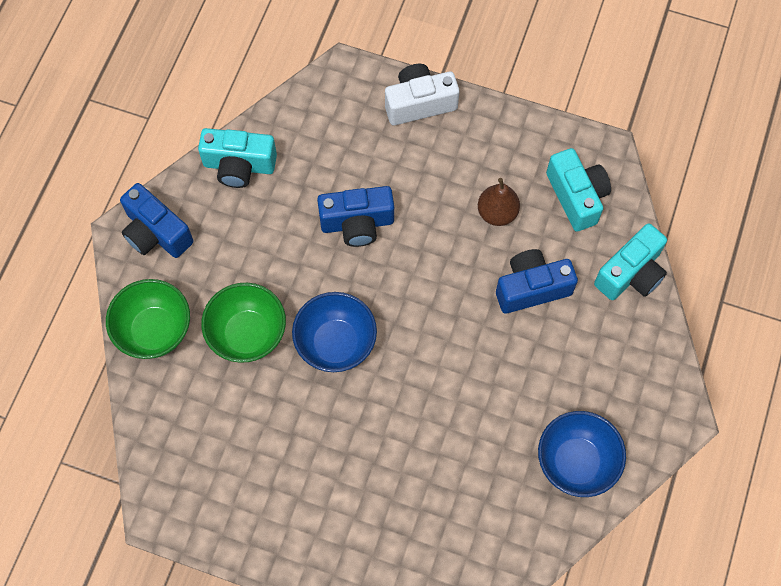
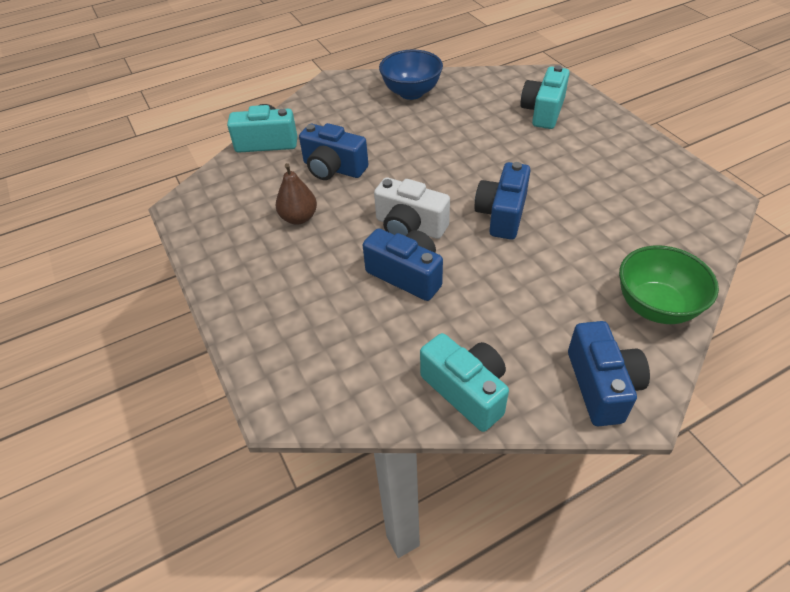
camera: 135 degrees left, 20 degrees down
(248, 334) = (569, 258): green bowl -> none
(336, 343) = (502, 214): blue bowl -> blue camera
(419, 103) = (253, 328): white camera -> white camera (409, 227)
(576, 196) = (237, 194): turquoise camera -> turquoise camera (543, 111)

